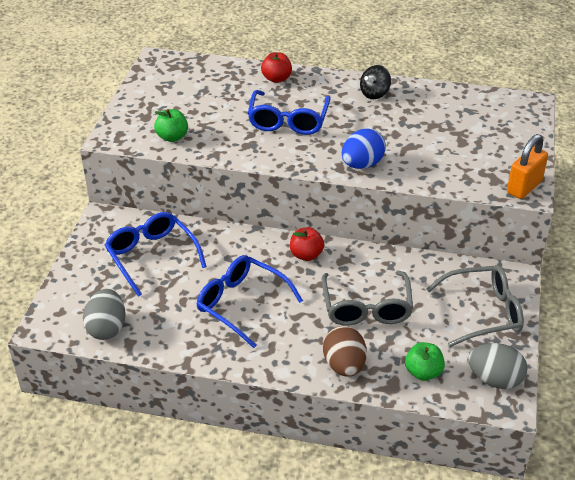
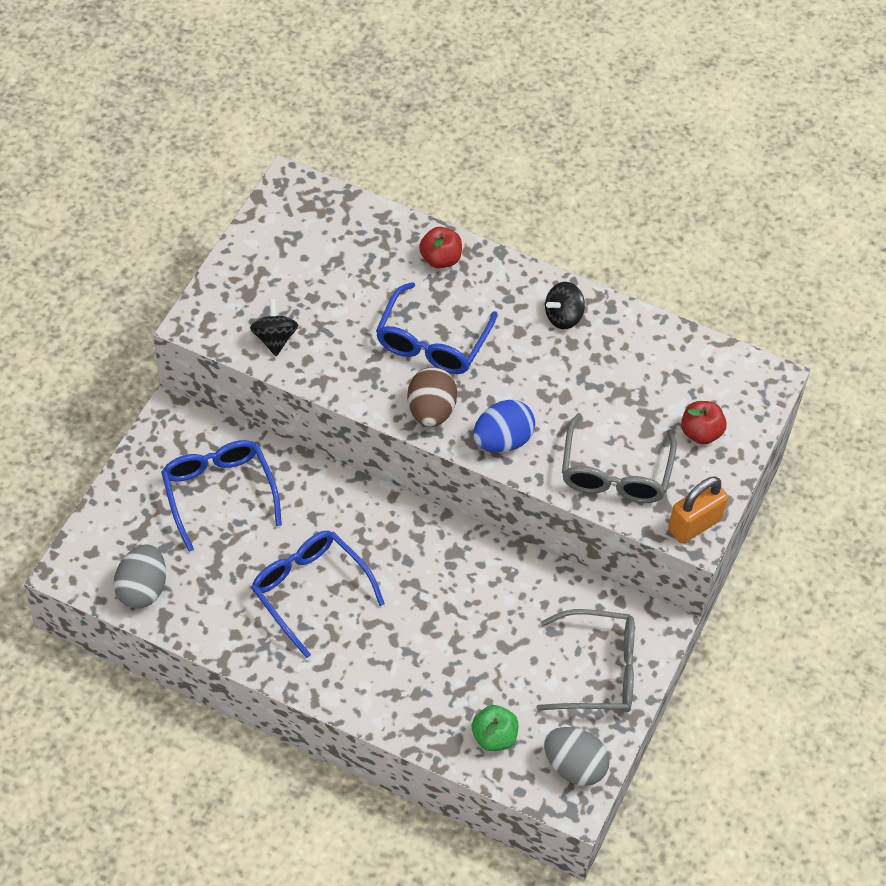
camera: 10 degrees right, 15 degrees up
(172, 137) = (274, 339): green apple -> black spinning top
(306, 255) = (410, 534): red apple -> red apple (700, 433)
(344, 365) = (405, 706): brown egg -> brown egg (431, 411)
(366, 308) = (459, 631): grey glasses -> grey glasses (615, 473)

